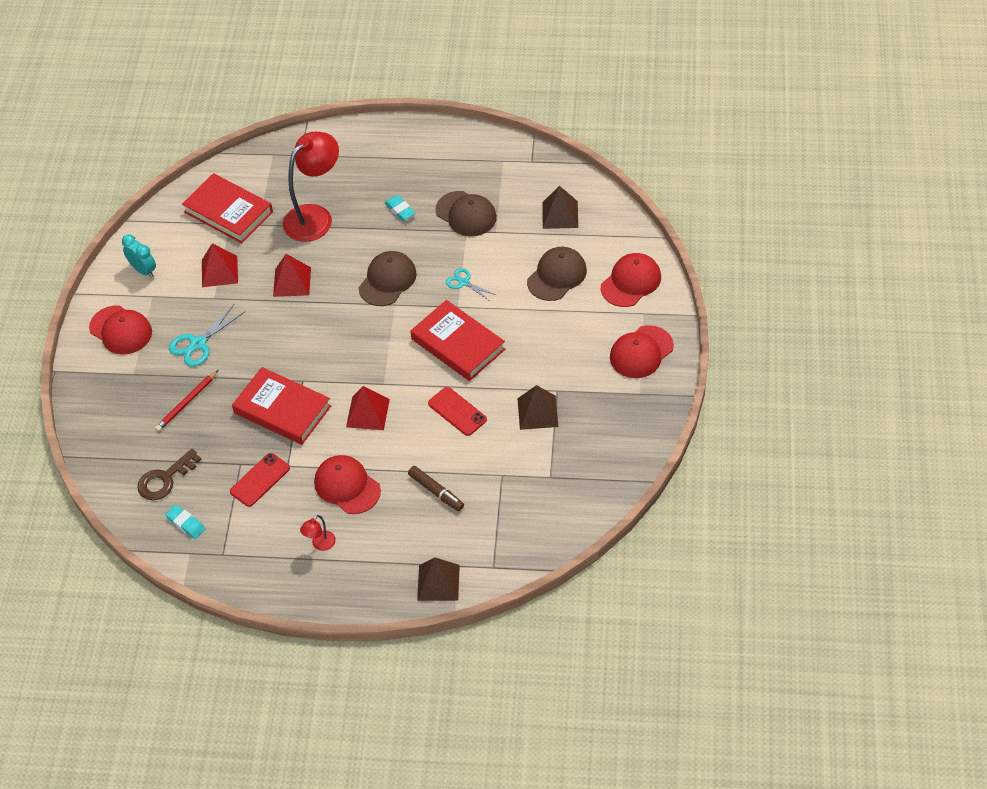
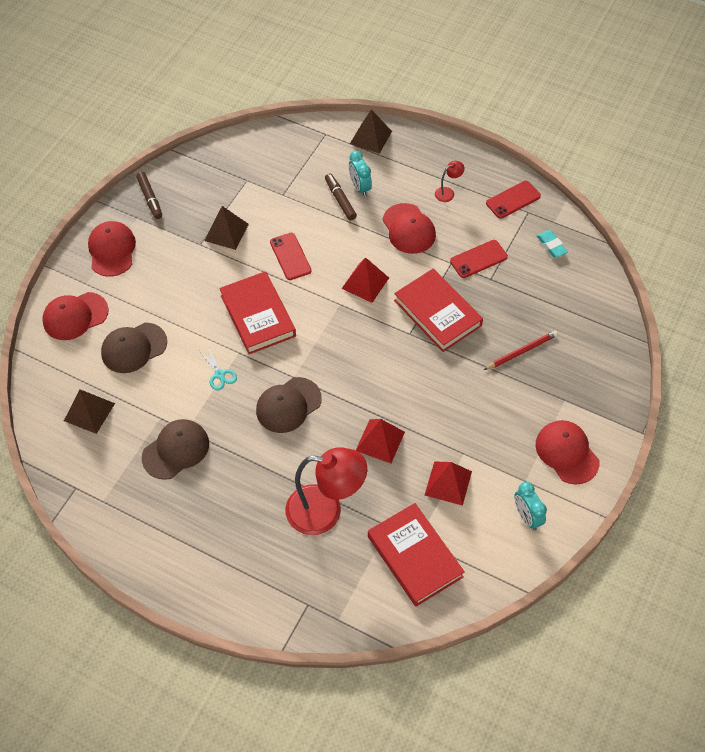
camera: 160 degrees left, 5 degrees up
(165, 479) = (559, 288): brown key -> none
(198, 344) = (494, 407): turquoise scissors -> none
(244, 563) = (513, 200): none -> red phone
(315, 216) = (326, 511): red lamp -> red lamp turned 150 degrees counterclockwise
(400, 210) = (237, 482): turquoise eraser -> none
(421, 514) = (360, 187): none -> turquoise clock
(466, 214) = (176, 450): brown cap -> brown cap turned 75 degrees clockwise
(640, 418) = (150, 198): none -> brown marker
(641, 352) = (112, 250): red cap -> red cap turned 75 degrees counterclockwise

